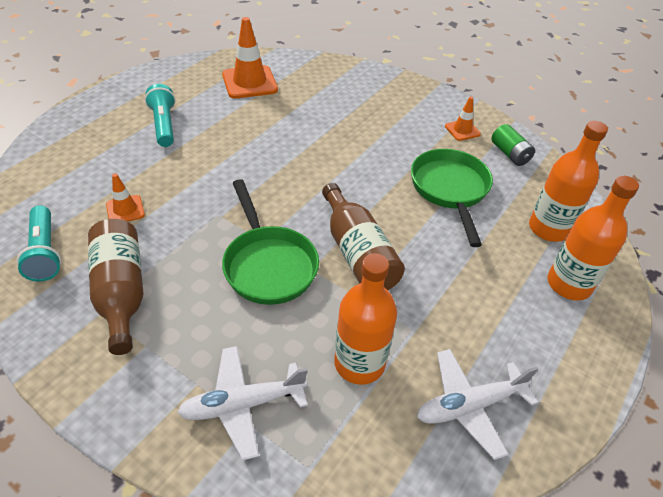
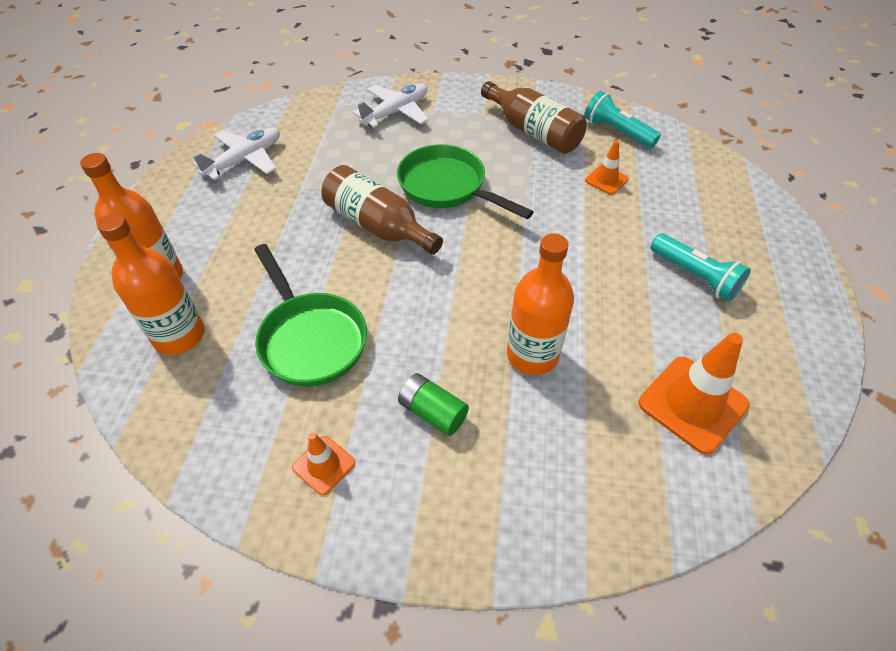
camera: 155 degrees right, 5 degrees up
(359, 363) = (333, 155): orange bottle -> orange bottle (532, 355)
(509, 154) = (238, 446): green battery -> green battery (433, 412)

